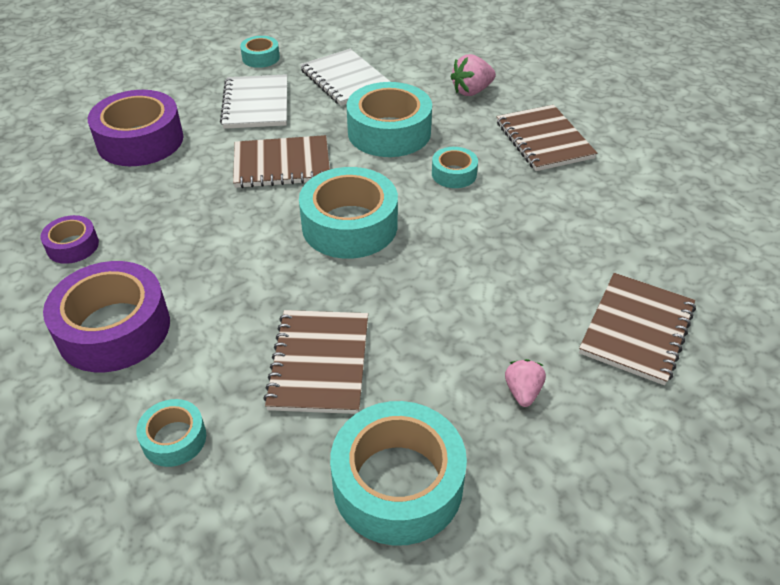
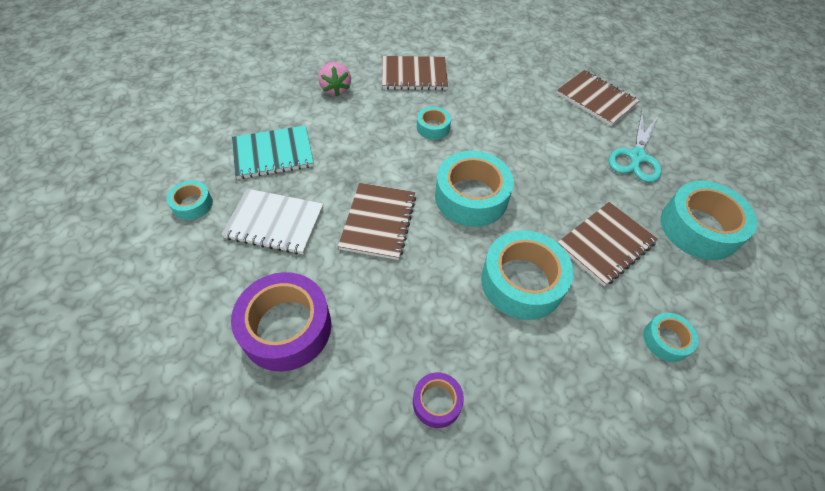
camera: 75 degrees left, 10 degrees up
(114, 329) = (553, 372): purple tape -> none
(319, 363) = (605, 244): brown notebook -> brown notebook turned 60 degrees counterclockwise
(345, 80) = (273, 154): white notebook -> turquoise notebook
(389, 132) = (365, 147): turquoise tape -> turquoise tape (522, 282)
(522, 392) = (636, 157): pink strawberry -> turquoise scissors

